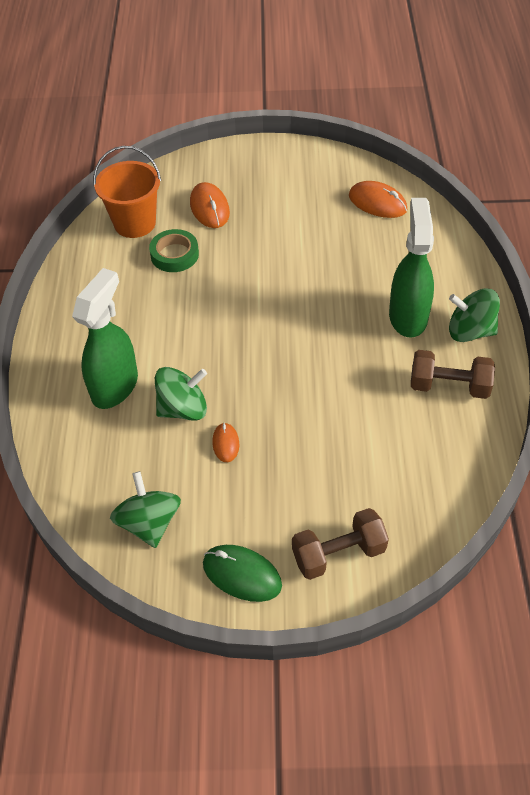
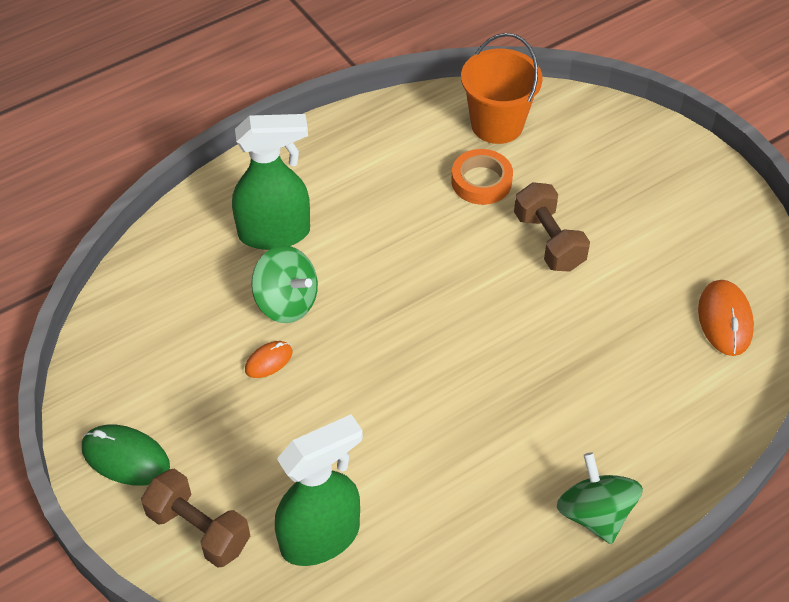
camera: 55 degrees right, 0 degrees up
(149, 523) = (137, 351): green spinning top -> none
(174, 255) = (481, 181): green tape -> orange tape
(209, 208) = (574, 172): orange mouse -> none
(242, 574) = (125, 457): green mouse -> green mouse turned 60 degrees counterclockwise
(408, 316) = (567, 439): green spray bottle -> green spray bottle (321, 537)
(449, 386) = (493, 530): brown dumbbell -> brown dumbbell (549, 241)

